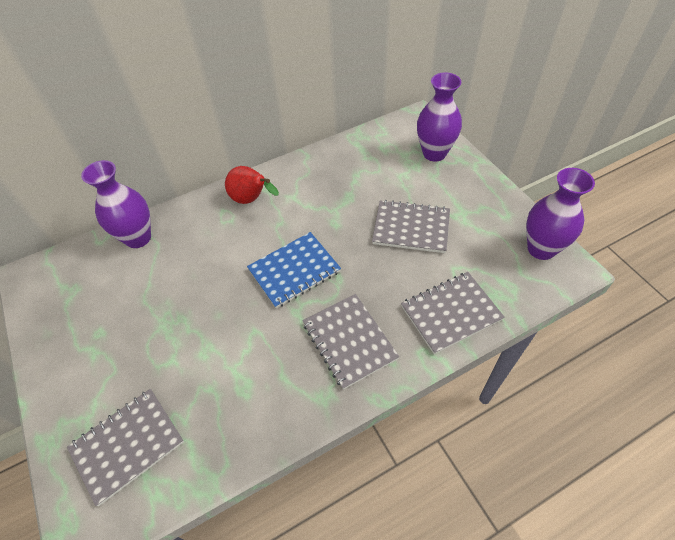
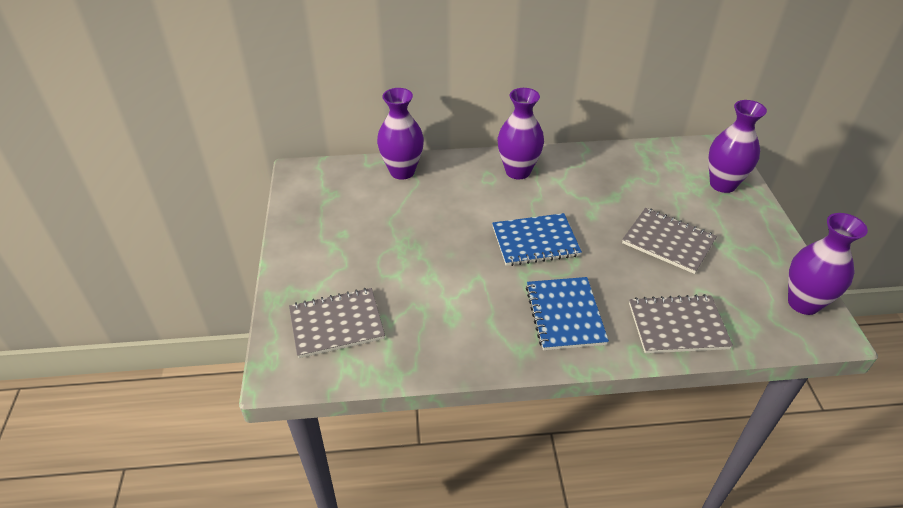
camera: 20 degrees right, 10 degrees down
(251, 200) = (518, 171): red pear -> purple vase
(349, 341) = (564, 315): grey notebook -> blue notebook

